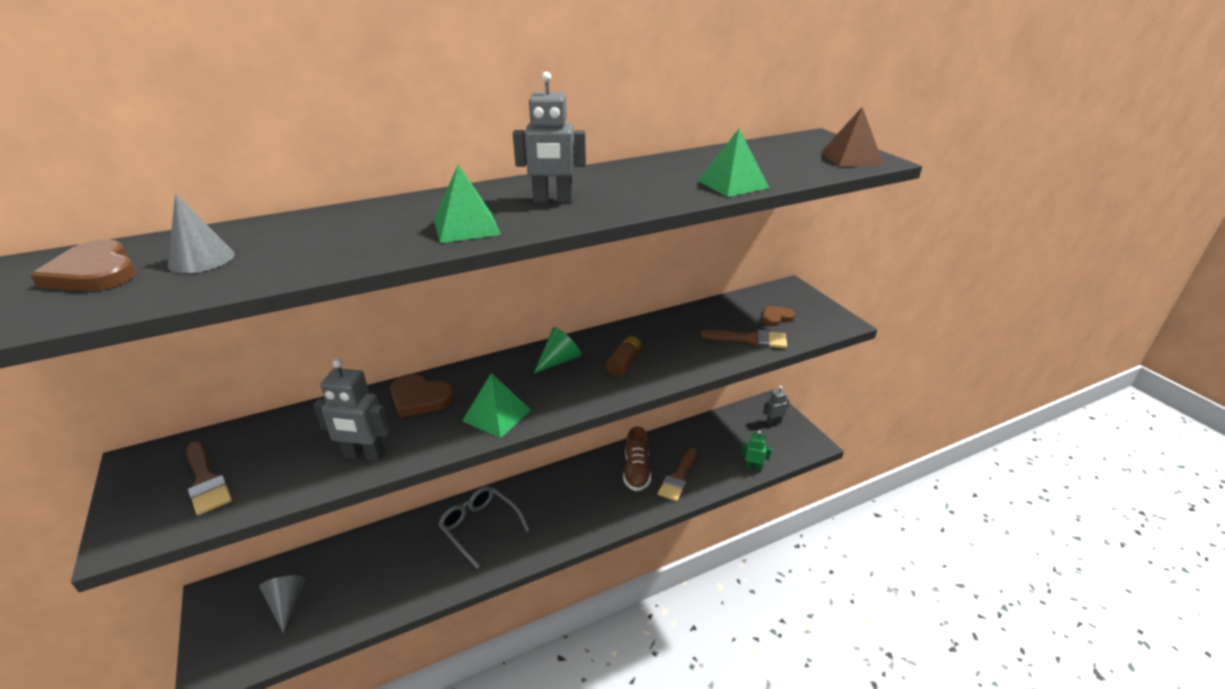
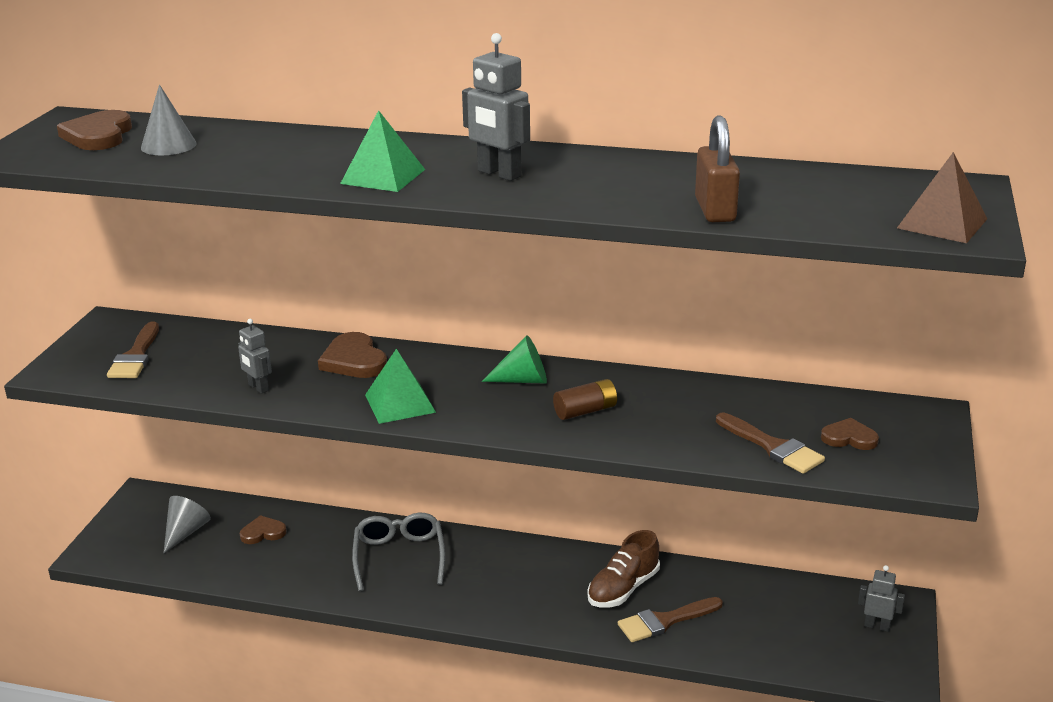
camera: 40 degrees right, 5 degrees down
(356, 566) = (263, 532): none -> brown heart
(364, 455) = (258, 388): grey robot -> grey robot, size x0.61
(732, 184) = (715, 210): green pyramid -> brown padlock
(753, 467) = (776, 660): green robot -> none

